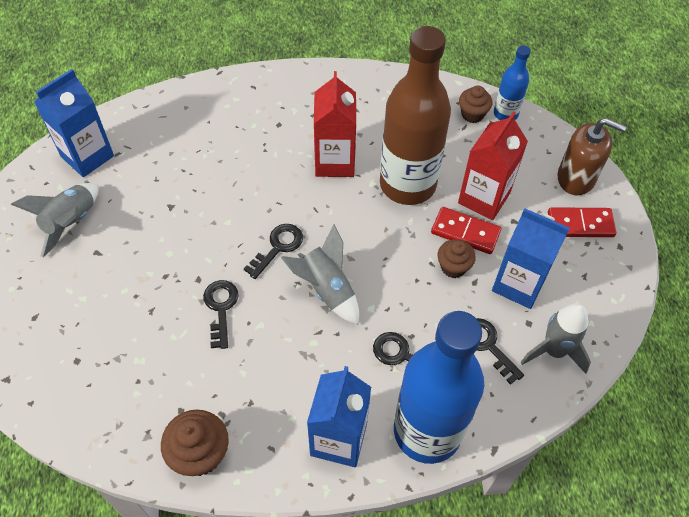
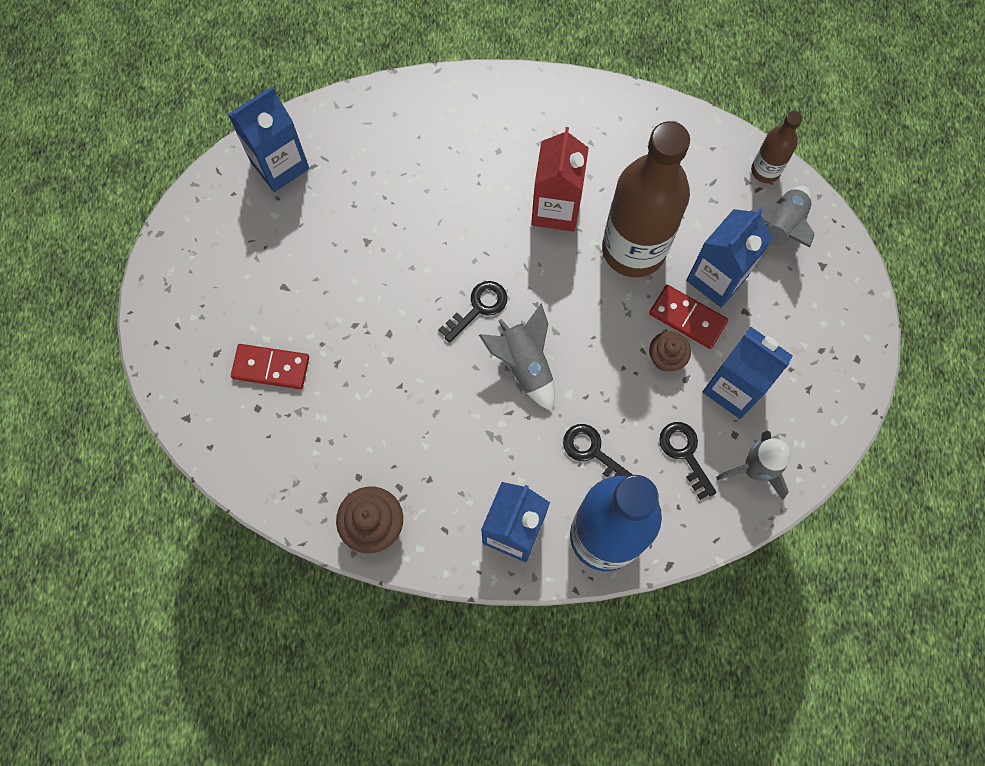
camera: 10 degrees right, 15 degrees up
(71, 223) = (258, 247): grey rocket -> grey rocket (779, 229)
(221, 308) = (410, 371): black key -> none
(472, 114) = (726, 166): brown cupcake -> none
(484, 198) = (716, 278): red carton -> blue carton
(505, 113) = (765, 171): blue bottle -> brown bottle
(576, 178) = (828, 266): brown soap dispenser -> none
(580, 224) = (819, 326): red domino -> red domino (271, 368)

